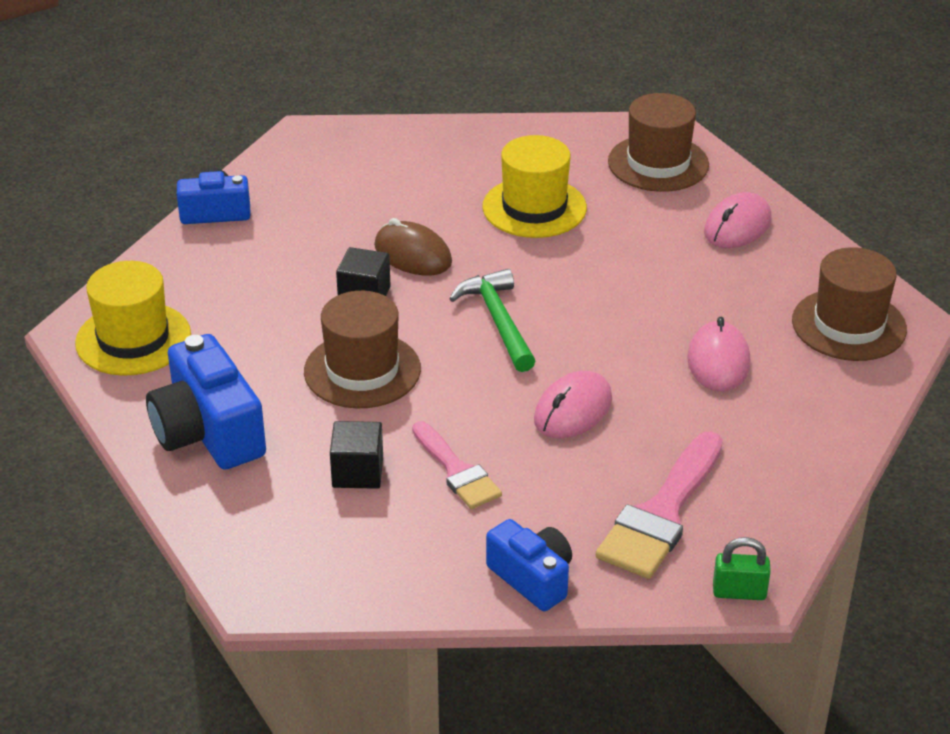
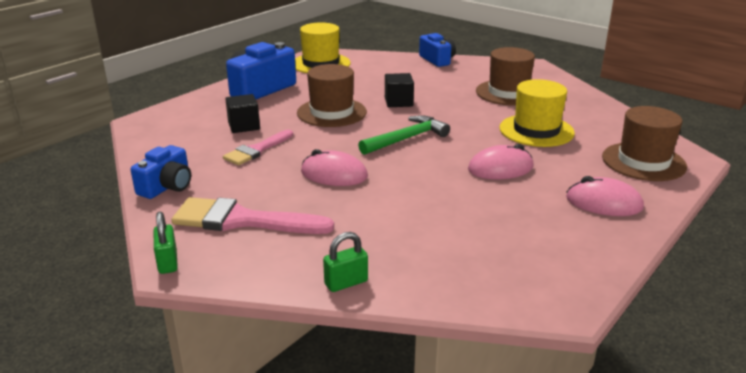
camera: 70 degrees right, 10 degrees down
(413, 254) = (449, 107): brown mouse -> none
(718, 361) = (425, 218): pink mouse -> pink mouse (500, 168)
(829, 452) = (346, 283): none -> green padlock
(849, 325) = (524, 272): brown hat -> brown hat (508, 93)

